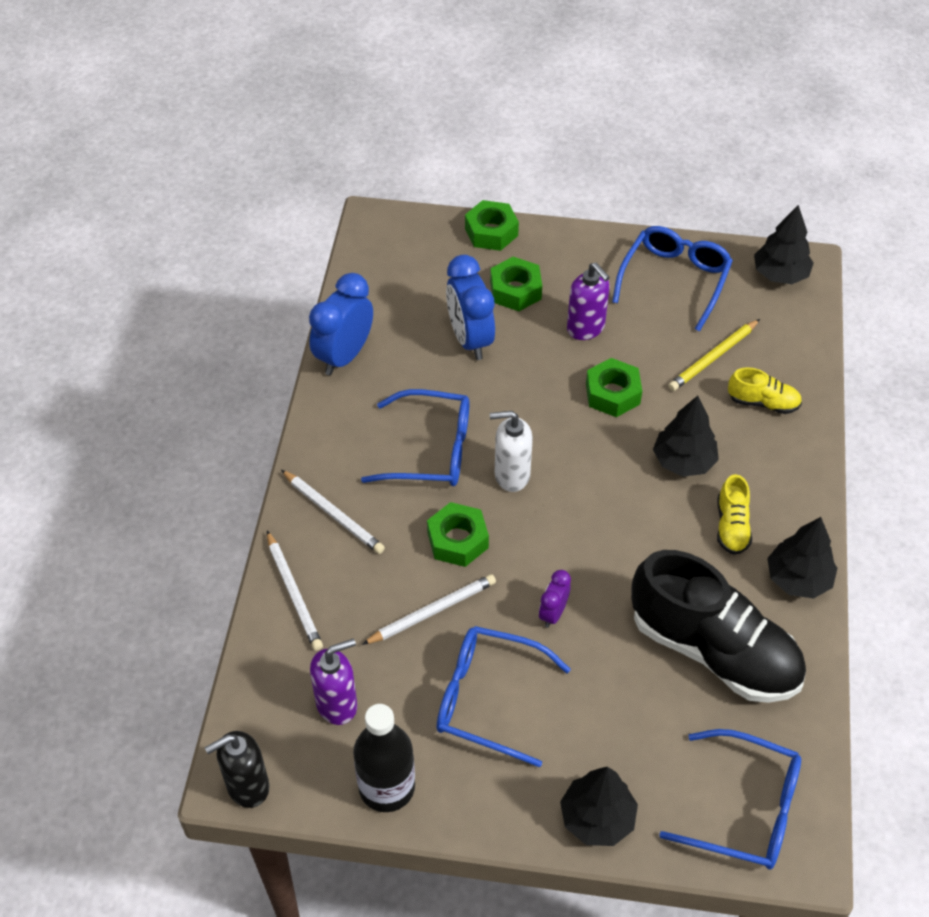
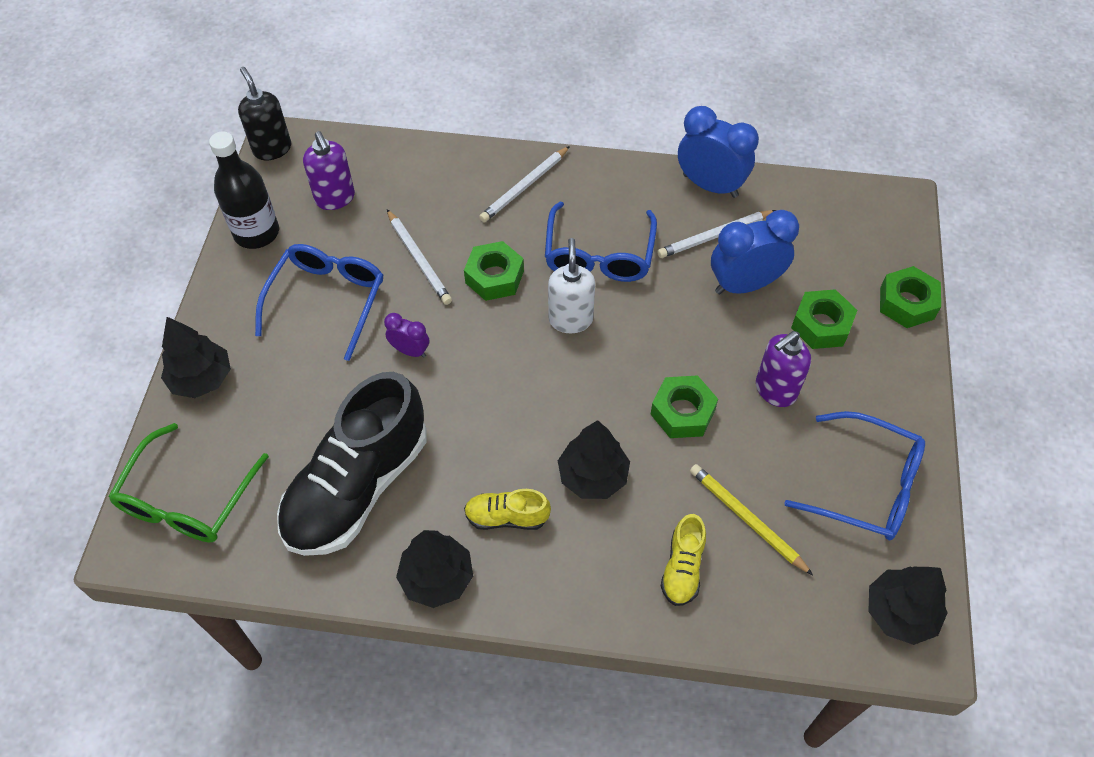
camera: 90 degrees right, 5 degrees up
(293, 593) = (443, 165): white pencil -> white pencil (715, 236)
(746, 809) = (187, 499): blue glasses -> green glasses

